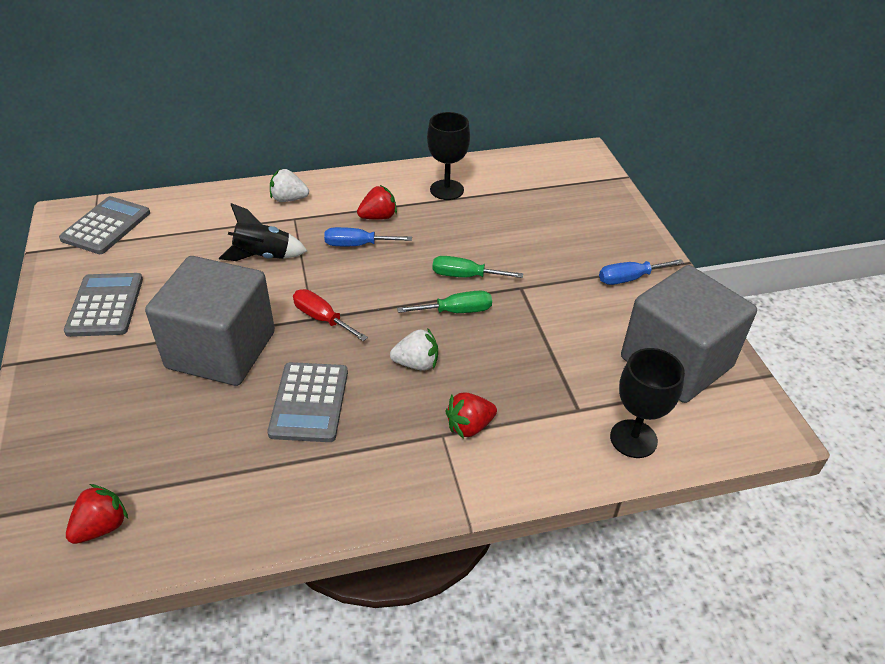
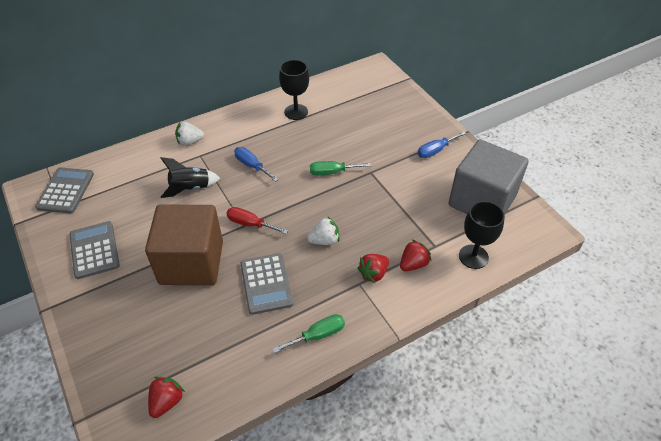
camera: 15 degrees left, 5 degrees up
(221, 350) = (191, 262): grey cube -> brown cube
(357, 245) = (252, 166): blue screwdriver -> blue screwdriver turned 60 degrees clockwise
(378, 217) = (257, 142): red strawberry -> red strawberry (413, 264)
(456, 311) = (336, 198): green screwdriver -> green screwdriver (318, 335)

